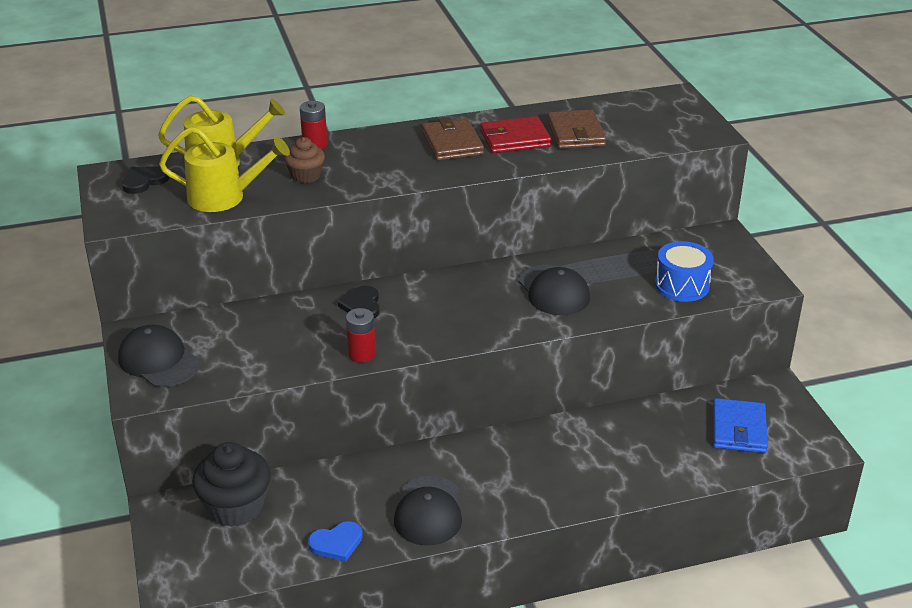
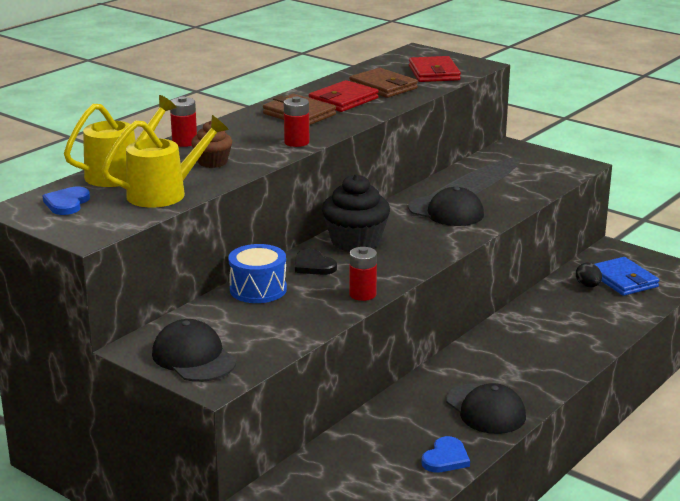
camera: 35 degrees left, 10 degrees down
(144, 181) = (67, 203): black heart -> blue heart
(158, 361) = (194, 357): black cap -> black cap turned 45 degrees clockwise
(235, 507) = (329, 470): black cupcake -> black cupcake (355, 242)
(403, 177) = (296, 142): none -> red battery
(650, 131) = (434, 73): none -> red wallet
(682, 285) = (529, 182): blue drum -> blue drum (258, 289)
(693, 420) = (588, 286): none -> black egg

